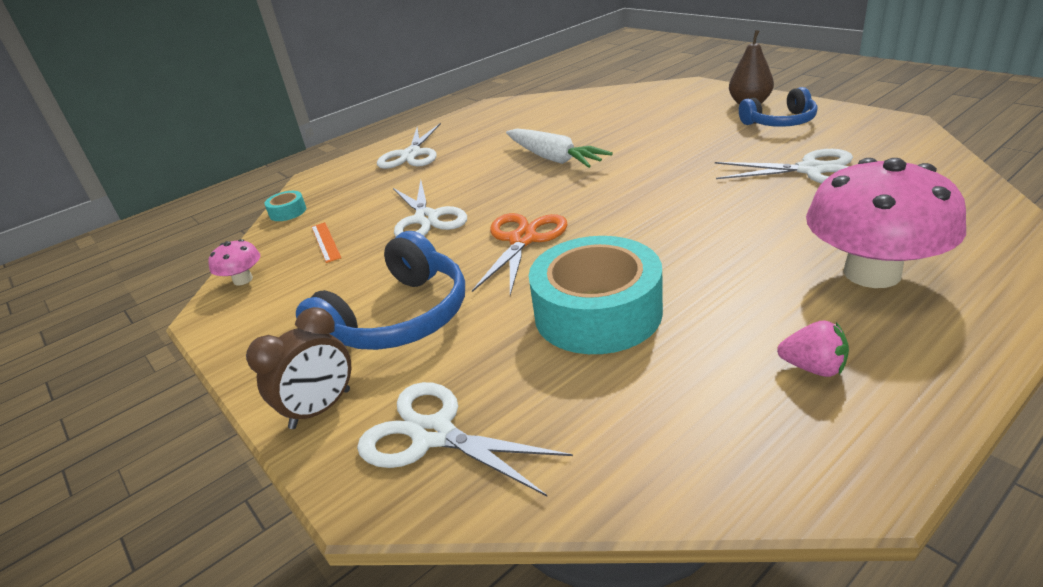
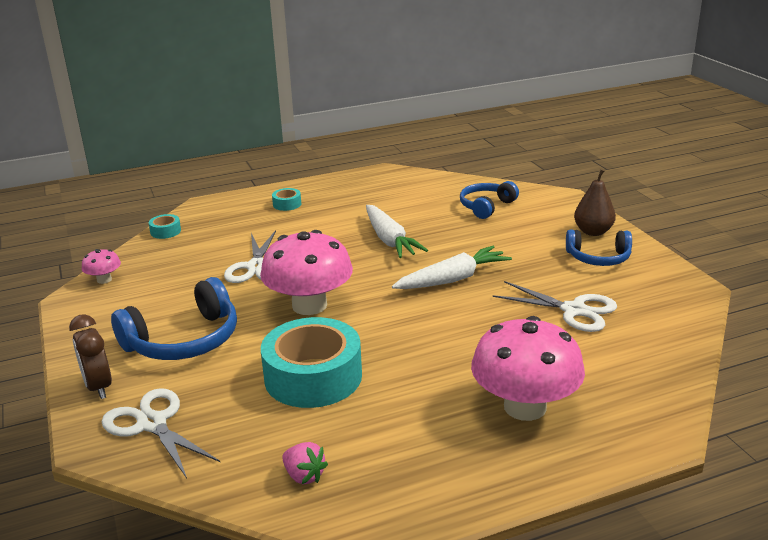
camera: 15 degrees right, 5 degrees down
(321, 409) = (98, 387): brown clock -> brown clock turned 90 degrees clockwise
(325, 242) = (175, 265): orange ruler -> none
(411, 154) = (287, 204): white scissors -> turquoise tape
(523, 240) = (309, 305): orange scissors -> pink mushroom
(624, 108) = (486, 206): none -> blue headphones
(656, 175) = (452, 279): none -> white carrot
(813, 368) = (414, 457): pink strawberry -> pink strawberry (304, 476)

